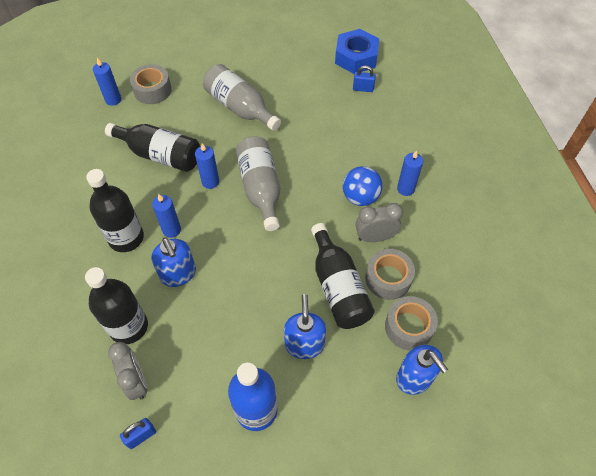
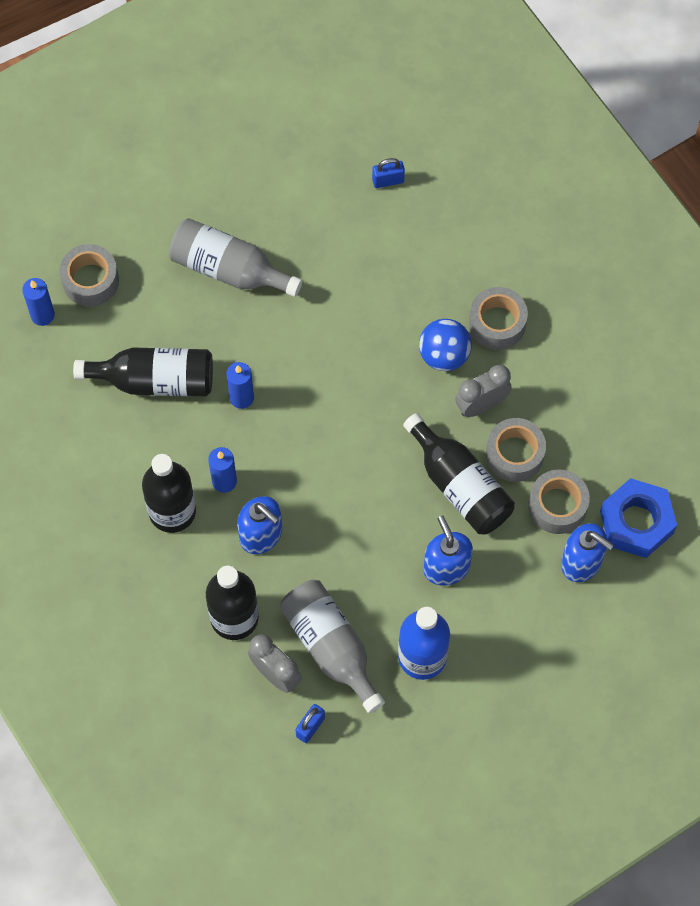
camera: 20 degrees left, 10 degrees up
(260, 188) = (311, 385): grey bottle -> grey bottle (330, 646)
(356, 57) = (358, 127): blue nut -> blue nut (636, 522)
(405, 189) = (497, 323): blue candle -> grey tape

